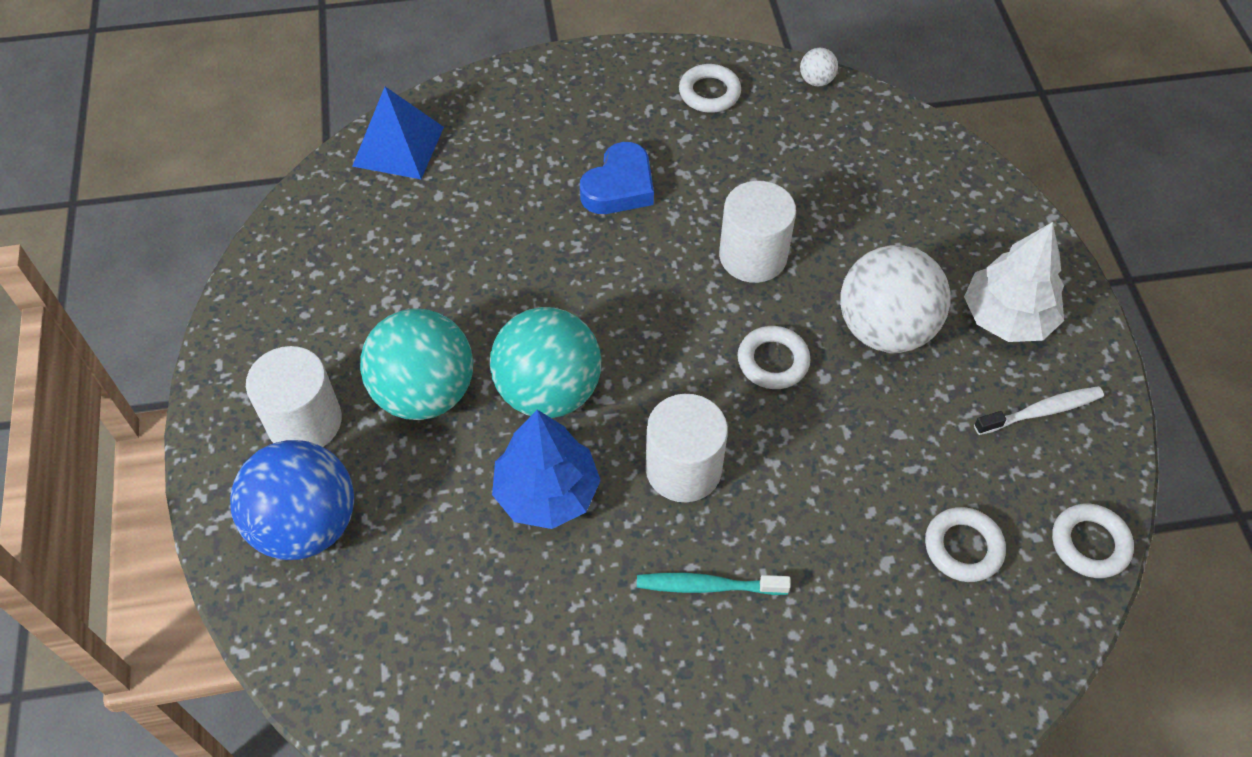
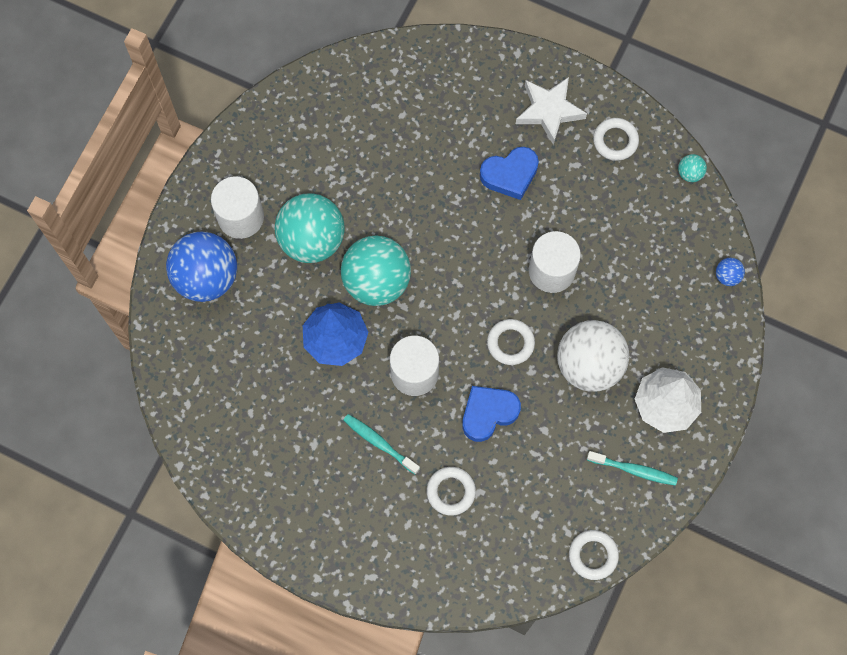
camera: 35 degrees right, 15 degrees up
(398, 146) = (402, 65): blue pyramid -> none
(611, 103) = (549, 111): none -> white star
(815, 458) = (488, 413): none -> blue heart
(816, 81) = (689, 173): white ball -> turquoise ball
(946, 152) = (727, 276): none -> blue ball
(963, 547) = (524, 512): white ring -> white ring (451, 491)
(1041, 411) = (634, 470): white toothbrush -> turquoise toothbrush

